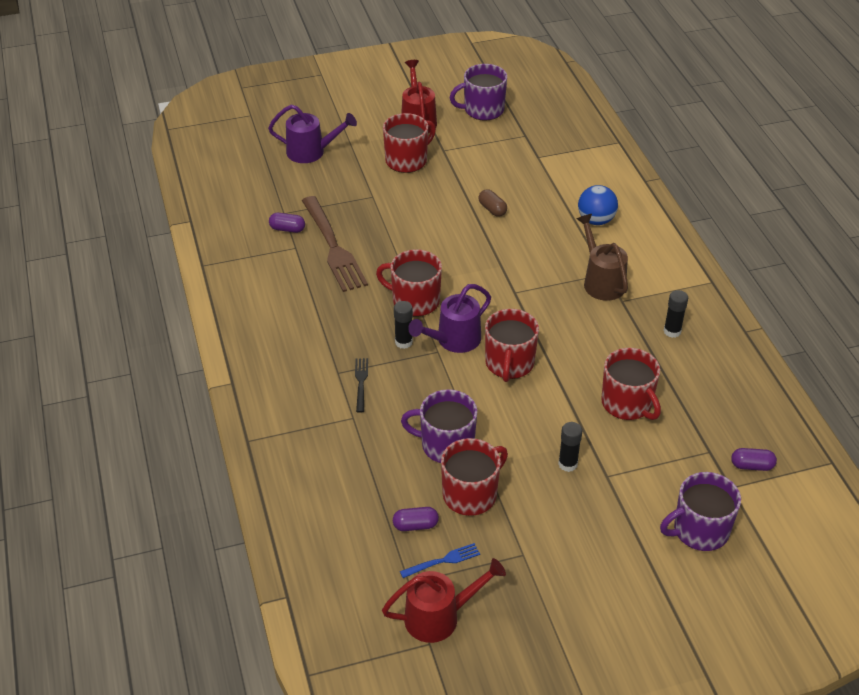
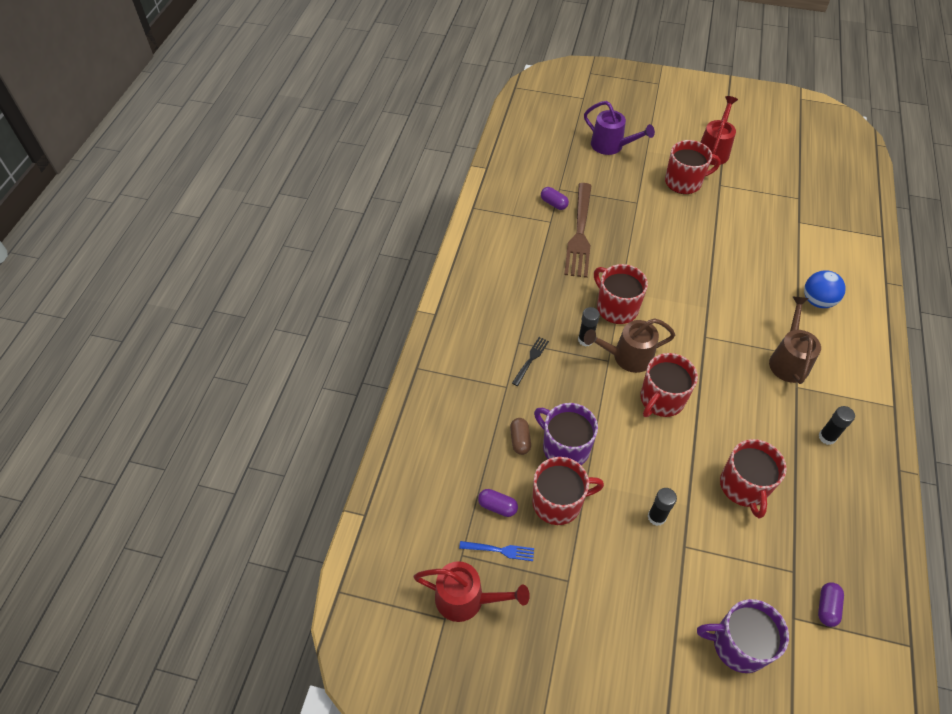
camera: 30 degrees right, 10 degrees up
(453, 341) = (626, 357): purple watering can -> brown watering can
(483, 110) = (775, 161): purple mug -> none
(492, 209) = (730, 253): brown capsule -> brown capsule (520, 440)
(752, 466) = (827, 607): purple capsule -> purple capsule turned 75 degrees clockwise

